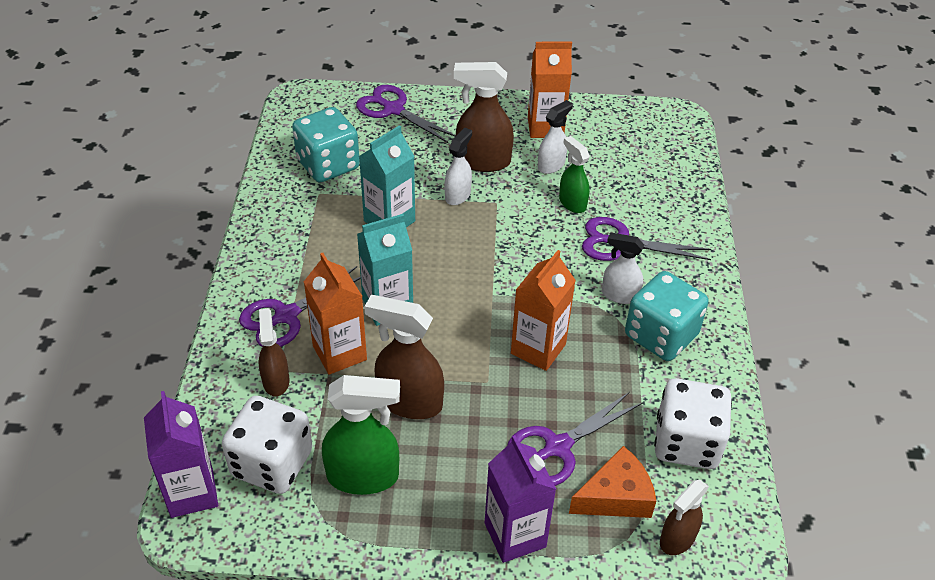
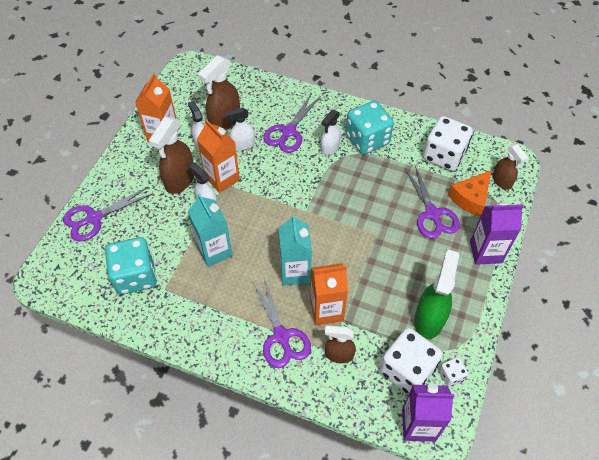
camera: 70 degrees left, 10 degrees up
(277, 520) = (451, 375): none -> white dice
(409, 402) = (379, 280): brown spray bottle -> brown spray bottle (224, 120)
(538, 349) = (358, 200): orange carton -> orange carton (222, 178)
(572, 203) = (243, 144): green spray bottle -> white spray bottle
(615, 496) = (470, 198): orange cheese -> orange cheese turned 135 degrees counterclockwise

